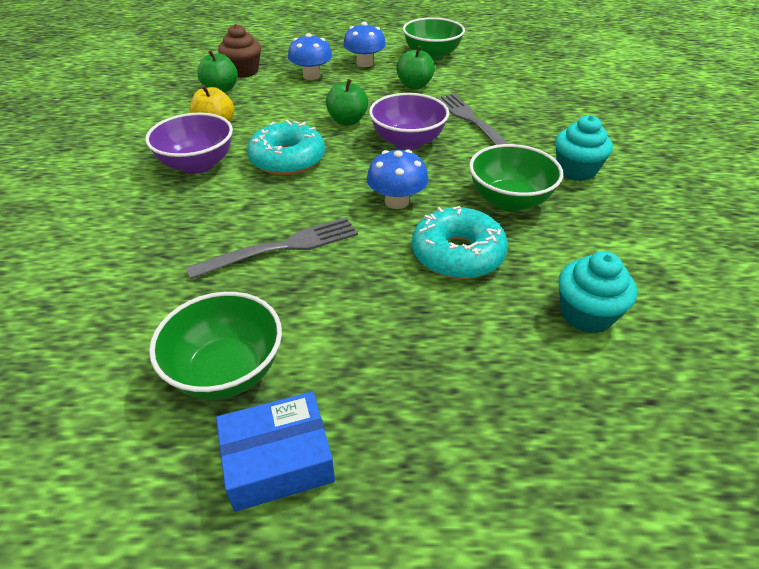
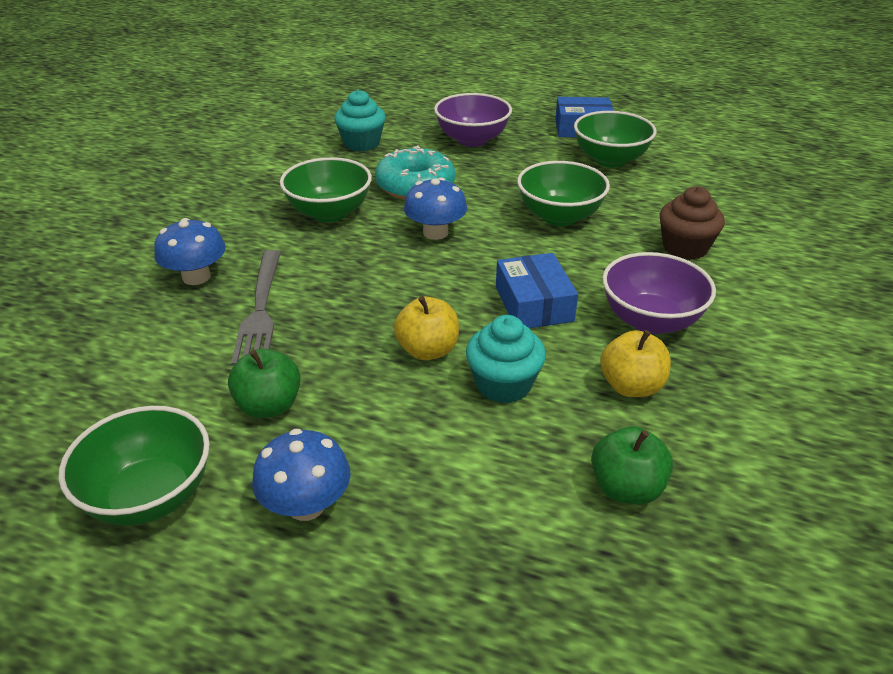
camera: 160 degrees left, 5 degrees down
(243, 71) = (577, 548): brown cupcake -> brown cupcake (685, 247)
(283, 247) = (559, 216): grey fork -> green bowl
(287, 159) = (533, 304): turquoise donut -> blue box
(311, 76) = (435, 488): blue mushroom -> blue mushroom (196, 277)
(347, 121) = (428, 350): green apple -> yellow apple
(407, 142) = (371, 296): purple bowl -> purple bowl (472, 140)
(576, 170) = (229, 225): turquoise cupcake -> turquoise cupcake (503, 384)

